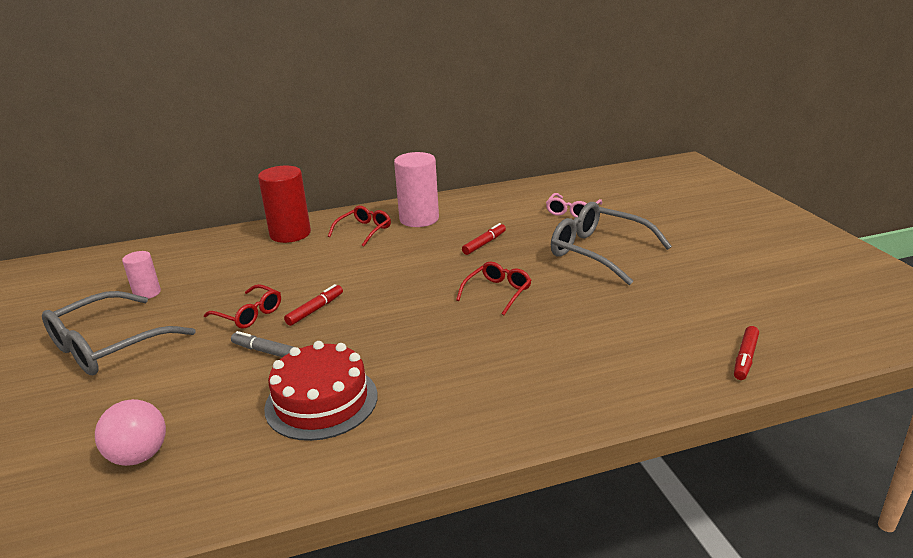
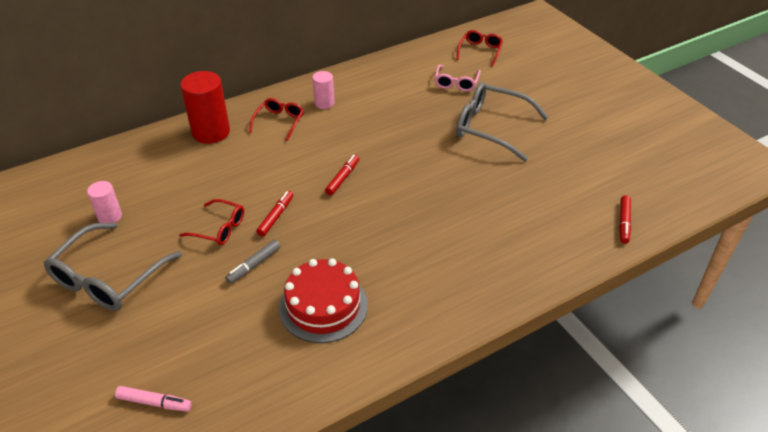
camera: 15 degrees left, 15 degrees up
(71, 475) = (154, 402): none -> pink marker
(139, 456) = (201, 377): pink ball -> none
(266, 351) = (254, 265): grey marker -> grey marker turned 60 degrees counterclockwise
(419, 219) = (324, 103): pink cylinder -> pink cylinder, size x0.55
(484, 243) = (393, 127): red marker -> red marker (342, 178)
(497, 293) = (423, 181): red glasses -> red glasses (480, 51)

